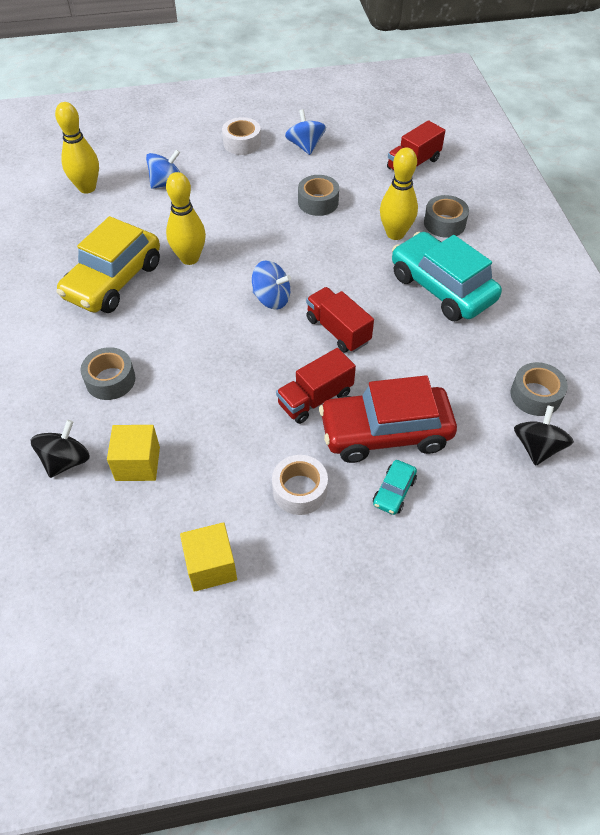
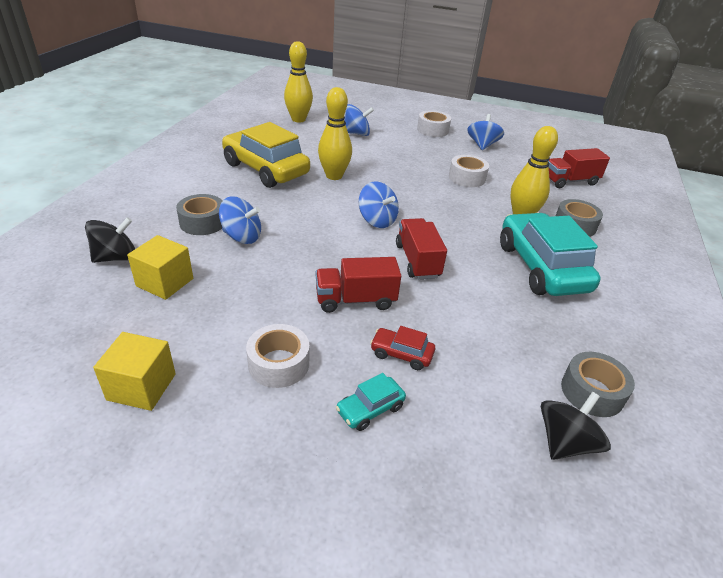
camera: 25 degrees right, 15 degrees down
(113, 280) = (266, 169): yellow car -> yellow car turned 75 degrees clockwise
(163, 379) = (242, 236): none -> blue spinning top
(318, 202) = (467, 178): grey tape -> white tape
(385, 432) = (401, 354): red car -> red car, size x0.43

